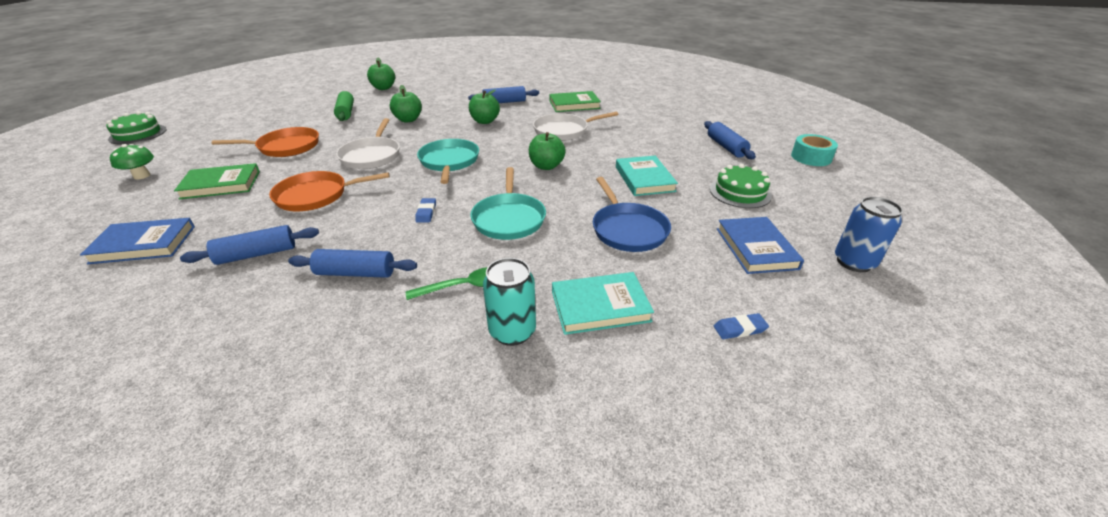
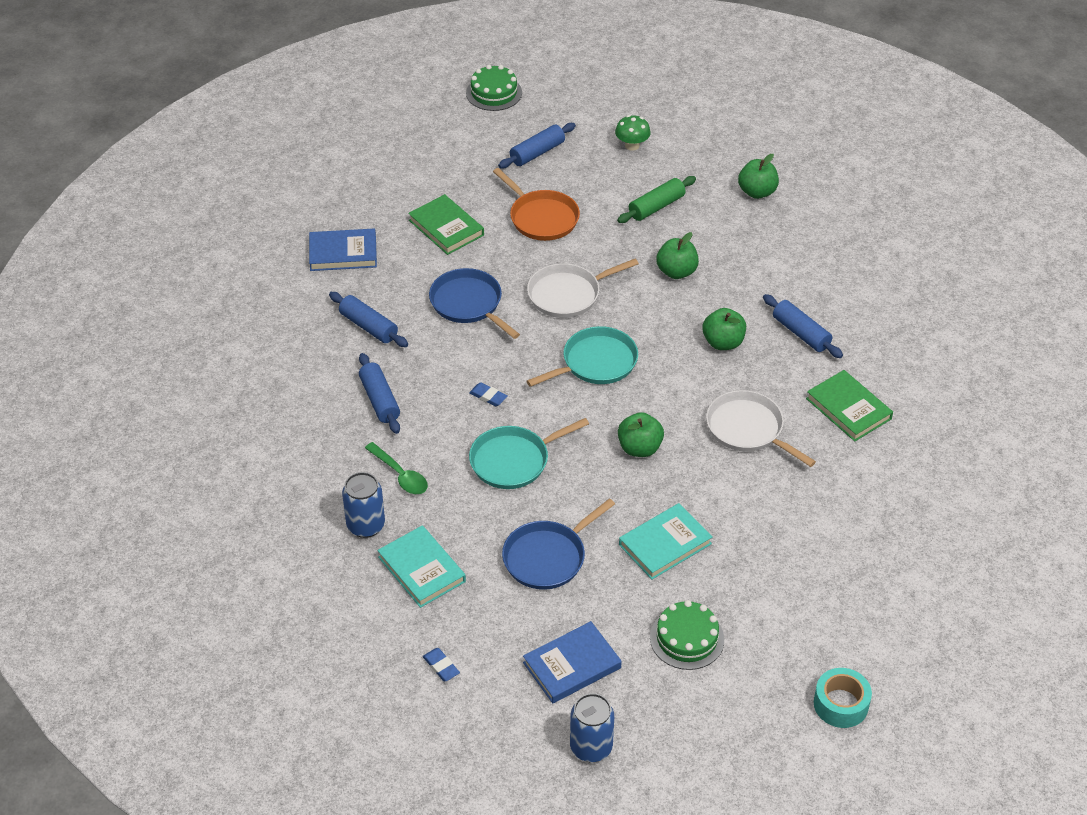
camera: 65 degrees right, 10 degrees up
(142, 176) = (427, 165): green mushroom -> green mushroom (632, 145)
(144, 244) = (343, 253): blue book -> blue book turned 60 degrees counterclockwise
(316, 196) = (468, 304): orange pan -> blue pan
(426, 212) = (488, 396): blue eraser -> blue eraser turned 60 degrees clockwise
(512, 331) = (366, 525): turquoise can -> blue can
(726, 147) = (813, 608): blue rolling pin -> blue rolling pin (537, 153)

